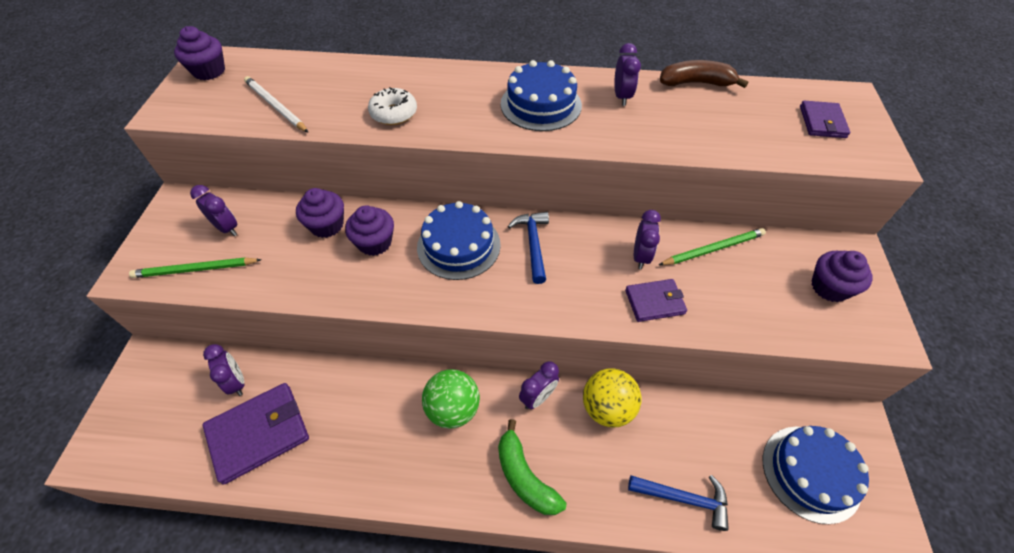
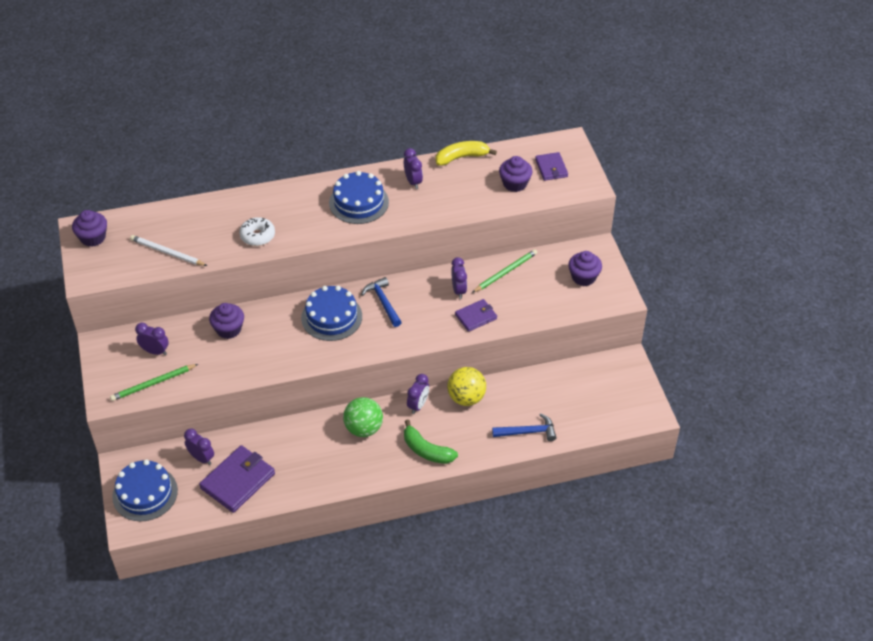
camera: 20 degrees left, 5 degrees down
(375, 242) = (271, 331): purple cupcake -> purple cupcake (514, 183)
(696, 83) = (461, 157): brown banana -> yellow banana
(811, 473) = (601, 396): blue cake -> blue cake (145, 493)

